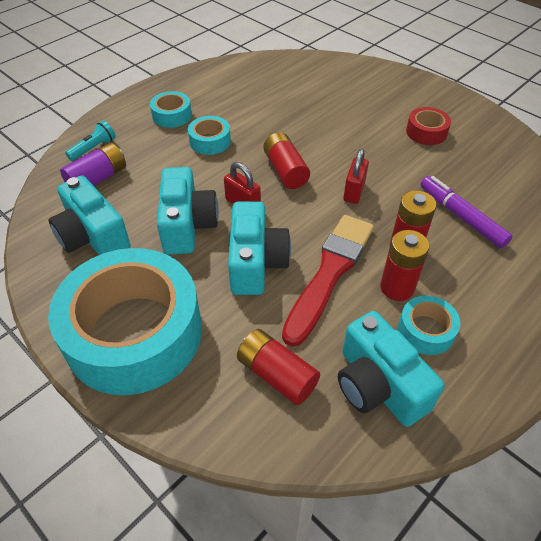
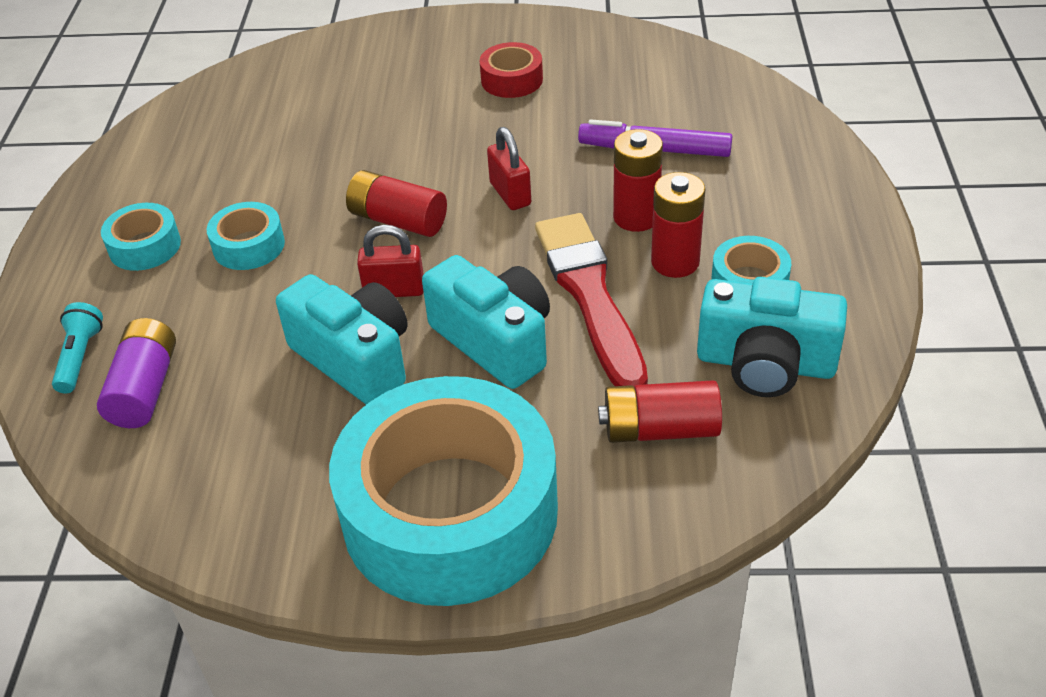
camera: 40 degrees left, 5 degrees down
(93, 236) = (242, 456): turquoise camera -> none

